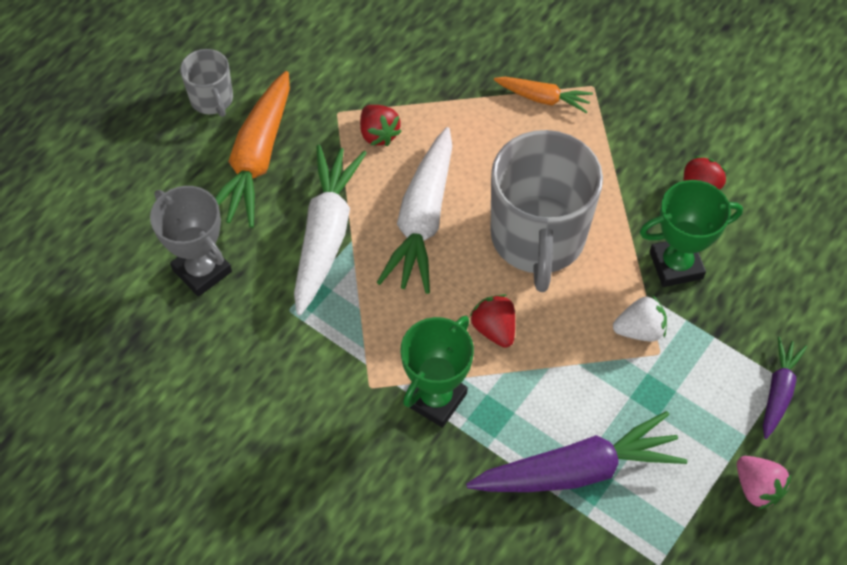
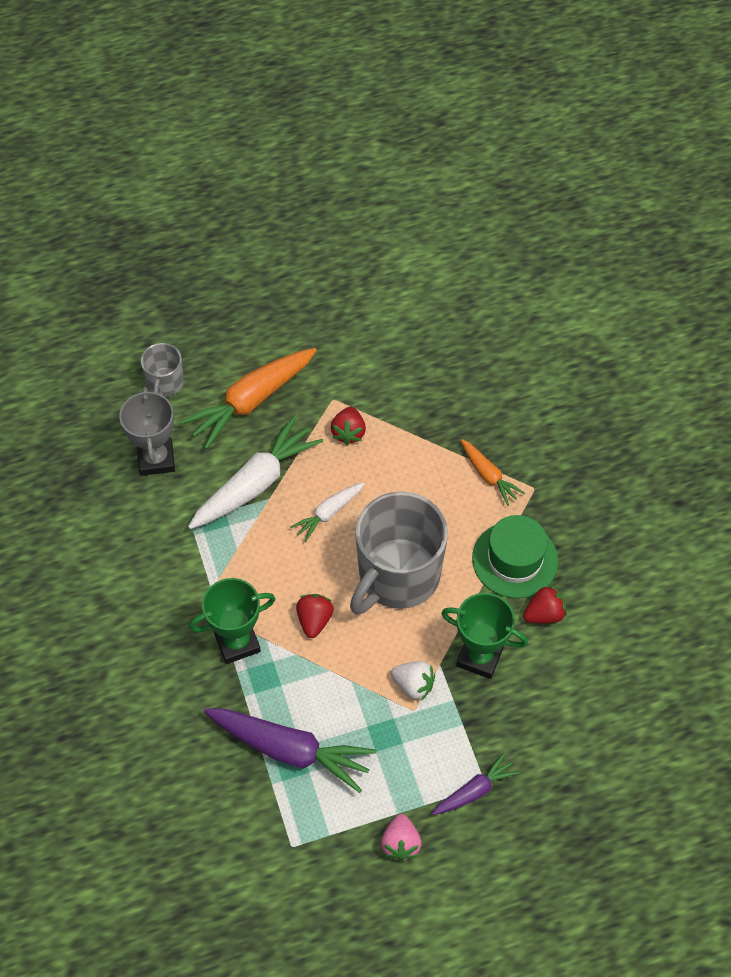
camera: 35 degrees right, 0 degrees up
(212, 100) = (255, 339): grey mug -> grey mug (165, 384)
(422, 220) = (328, 513): white carrot -> white carrot, size x0.54
(630, 158) = (515, 559): none -> green hat

